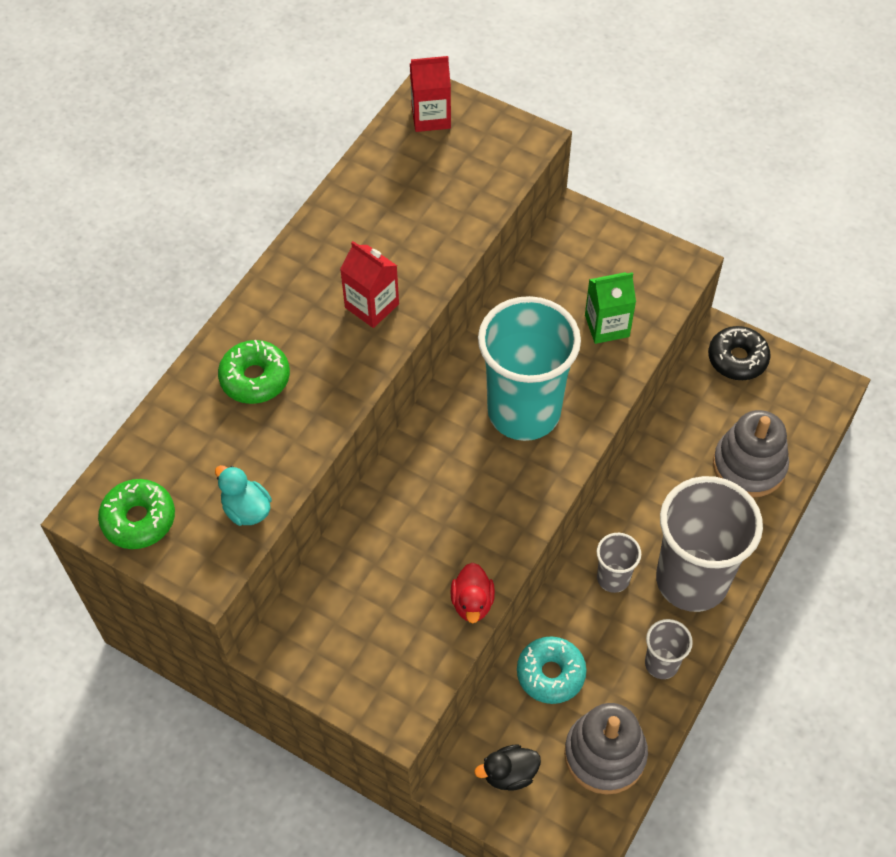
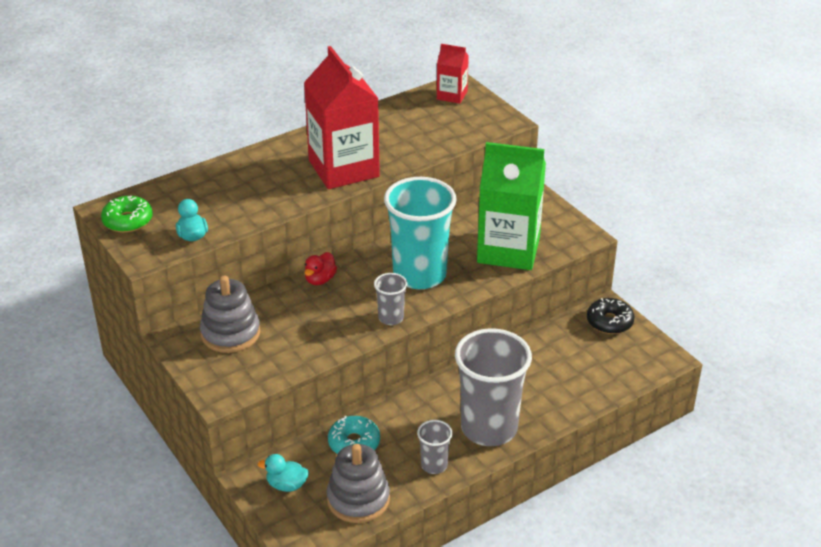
camera: 25 degrees right, 20 degrees down
(255, 378) = (247, 180): green donut -> none
(372, 306) = (343, 169): red carton -> red carton, size x2.05
(472, 603) = (311, 356): red duck -> red duck (320, 279)
(509, 774) = (286, 485): black duck -> turquoise duck
(607, 326) = (508, 250): green carton -> green carton, size x2.05
(613, 578) = (434, 408): grey cup -> grey cup (391, 318)
(749, 466) = (576, 381): grey stacking toy -> grey stacking toy (230, 333)

